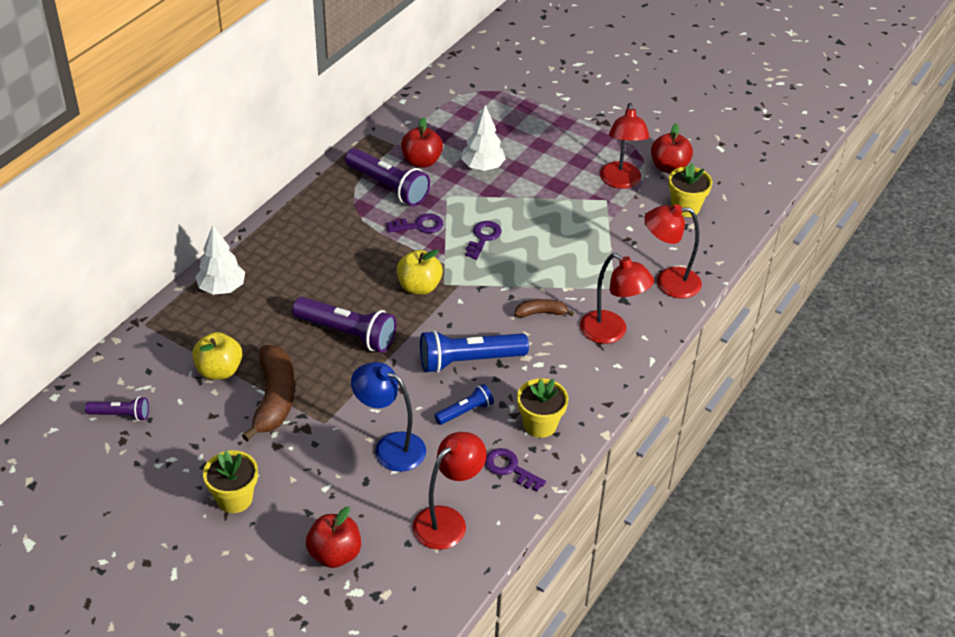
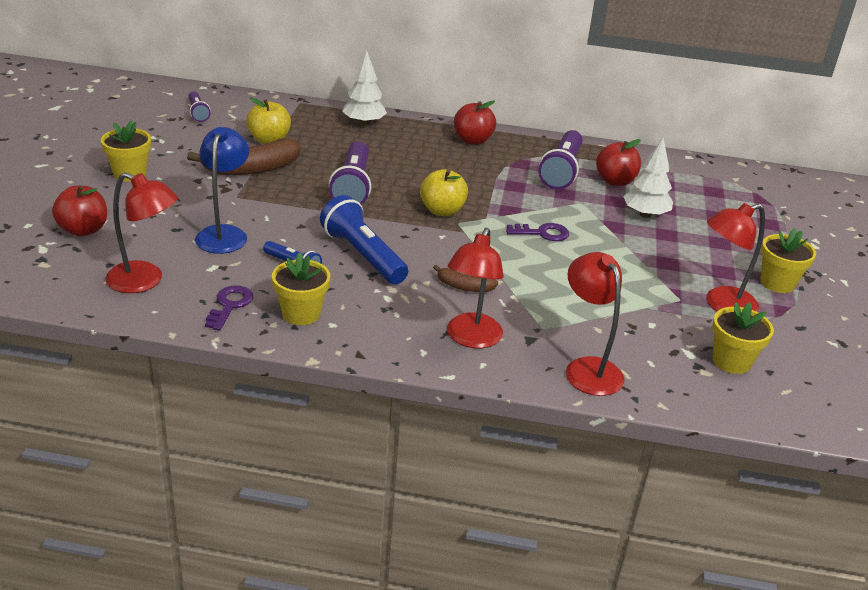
camera: 65 degrees right, 10 degrees down
(419, 225) = (525, 196): purple key -> none
(541, 313) = (464, 287): brown banana -> brown banana turned 135 degrees clockwise
(605, 141) = (777, 283): none -> yellow flower pot
(669, 167) = (788, 337): red apple -> red apple (473, 140)

